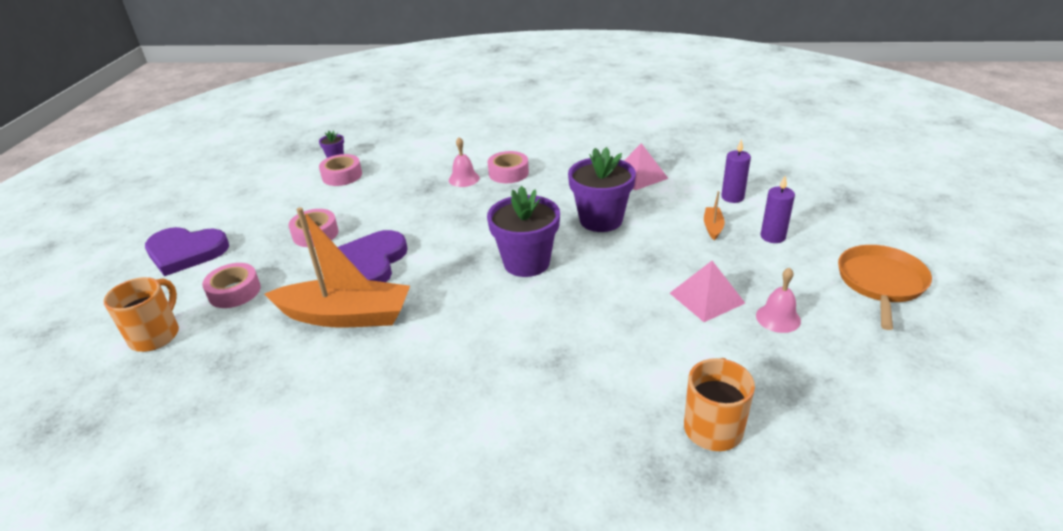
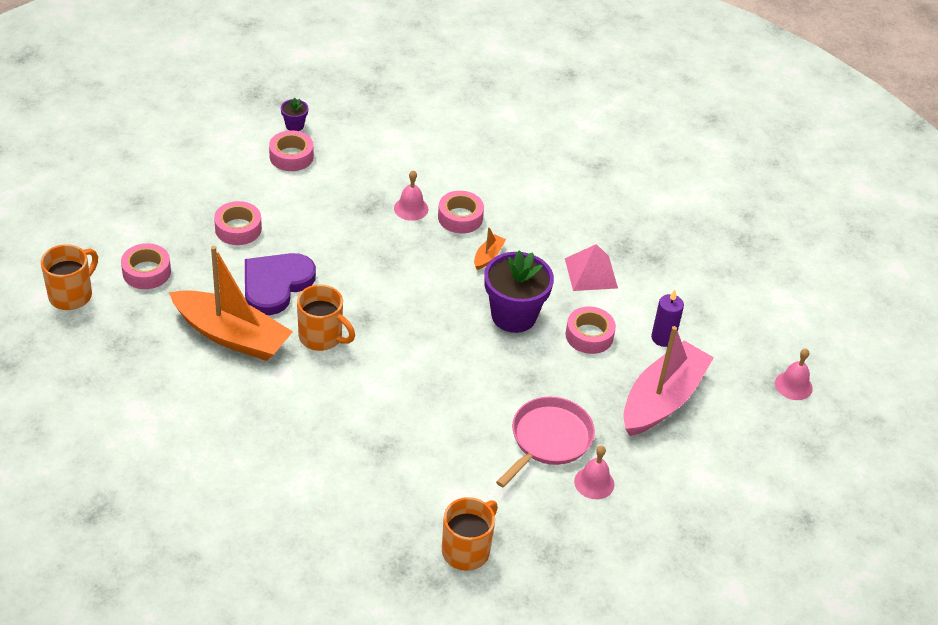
camera: 15 degrees right, 10 degrees up
(186, 252) = (115, 207): purple heart -> none
(438, 288) = (322, 337): none -> orange mug
(526, 262) = (414, 339): purple flower pot -> none
(673, 214) = (589, 335): none -> pink tape
(707, 298) = (549, 439): pink pyramid -> pink pan
(712, 227) = (614, 366): orange boat -> orange boat (488, 256)
(773, 236) = (662, 399): purple candle -> pink boat
(860, 195) = (793, 385): none -> pink bell
(880, 283) = (716, 486): orange pan -> none

